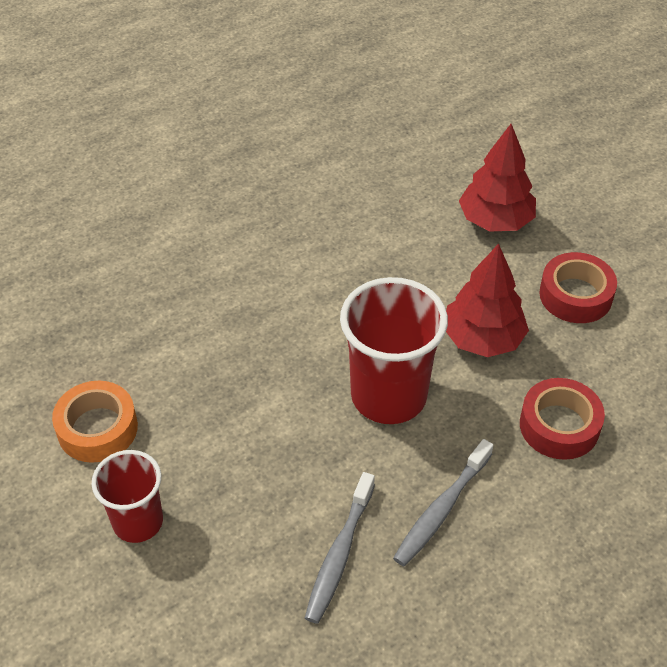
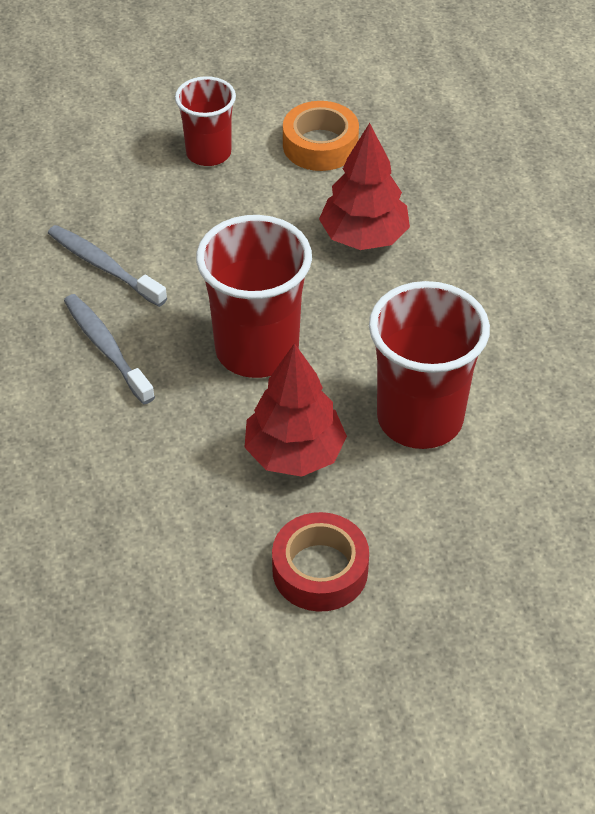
camera: 110 degrees right, 0 degrees up
(407, 275) = (420, 418): none -> red cup
(495, 221) = (479, 537): red tree -> red tree (363, 237)
(559, 426) = (147, 476): red tape -> none

